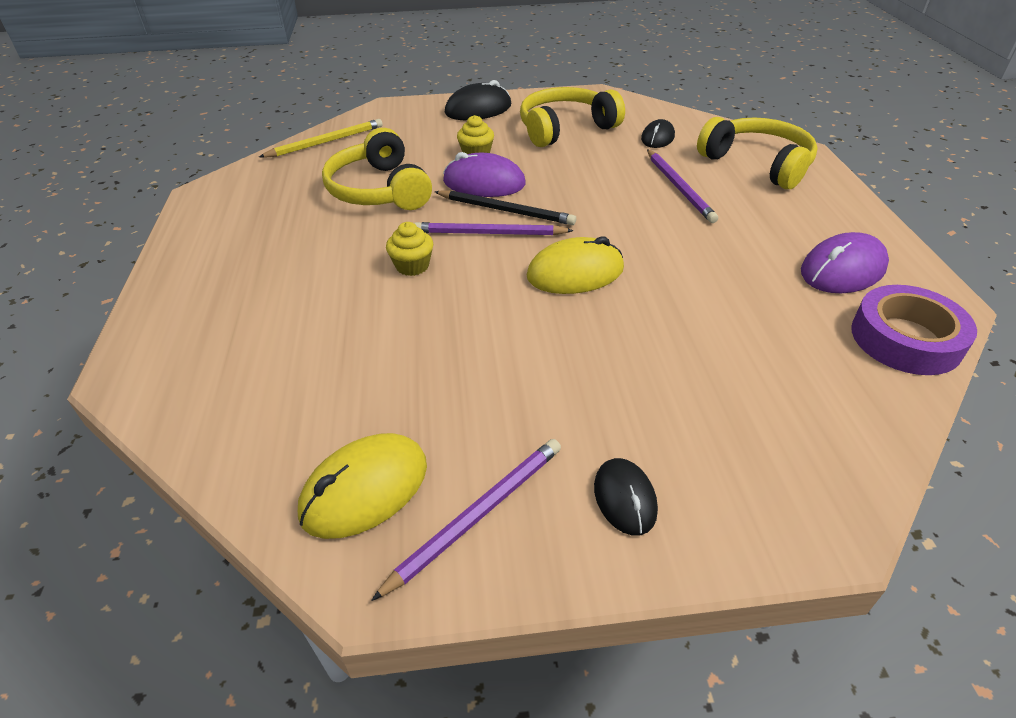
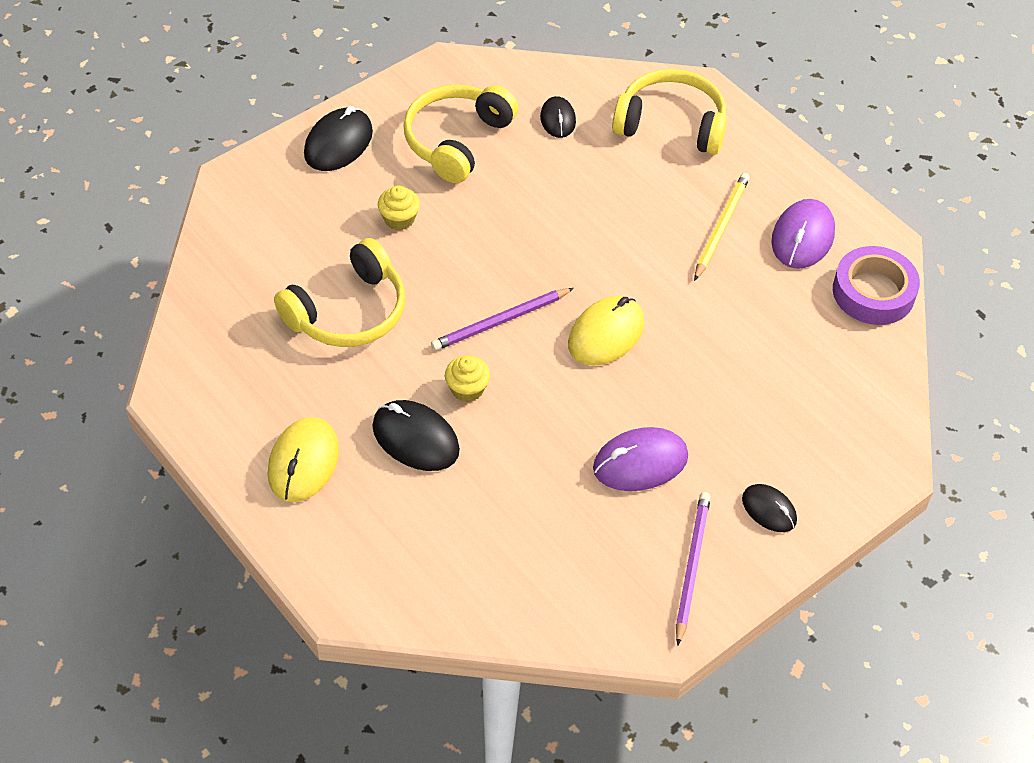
camera: 35 degrees left, 10 degrees up
(326, 142) = (220, 266): yellow pencil -> yellow pencil (721, 227)
(332, 282) = (415, 439): none -> black mouse
(364, 489) = (608, 588): yellow mouse -> yellow mouse (303, 462)
(379, 190) = (349, 312): yellow headphones -> yellow headphones turned 75 degrees counterclockwise
(484, 183) = (441, 257): purple mouse -> purple mouse (640, 462)
(506, 210) = (492, 286): black pencil -> none
(679, 188) = (623, 188): purple pencil -> none

